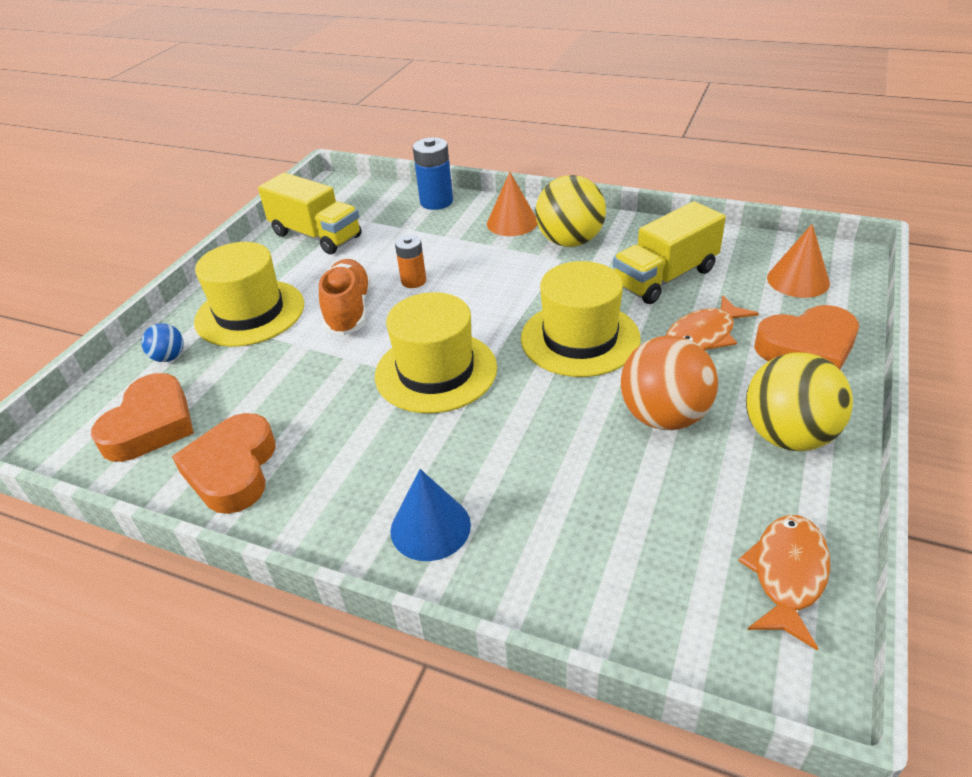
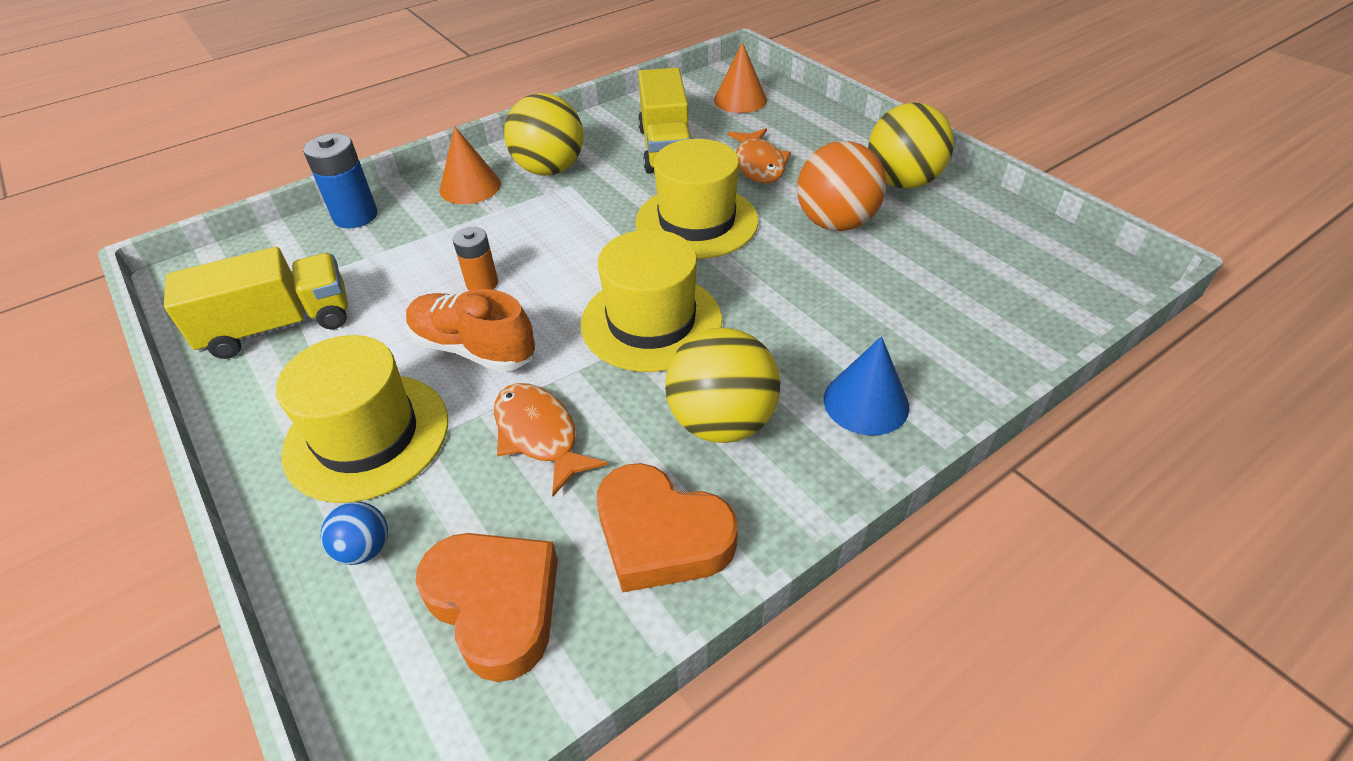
camera: 60 degrees left, 5 degrees up
(354, 453) = (721, 422): none -> yellow ball
(787, 575) = (1030, 242): orange fish -> orange fish (539, 435)
(807, 348) = (819, 132): orange heart -> none

